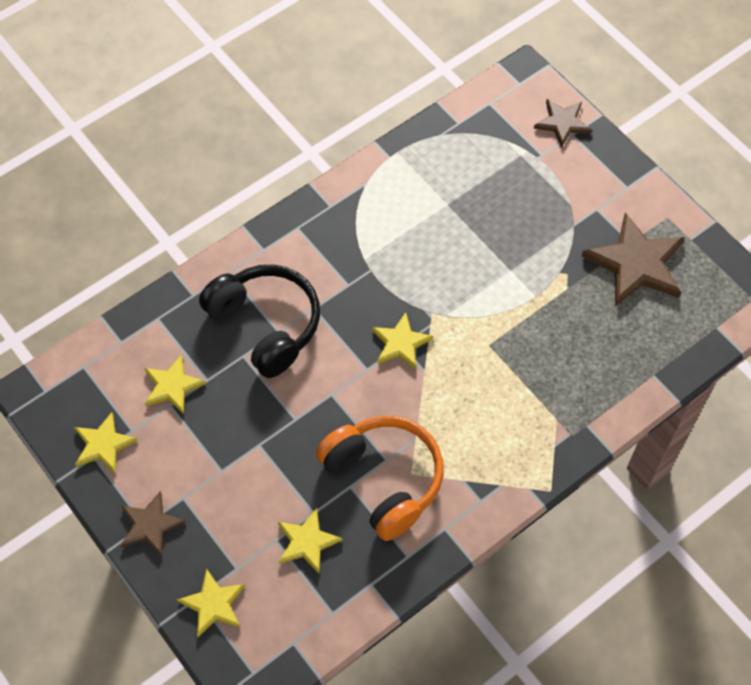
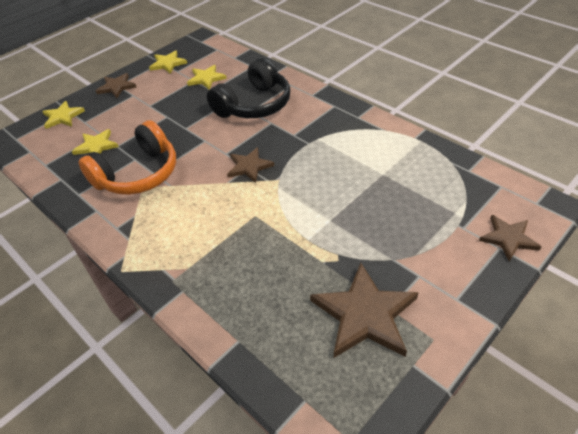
camera: 85 degrees right, 15 degrees down
(400, 343) = (249, 166): yellow star -> brown star

